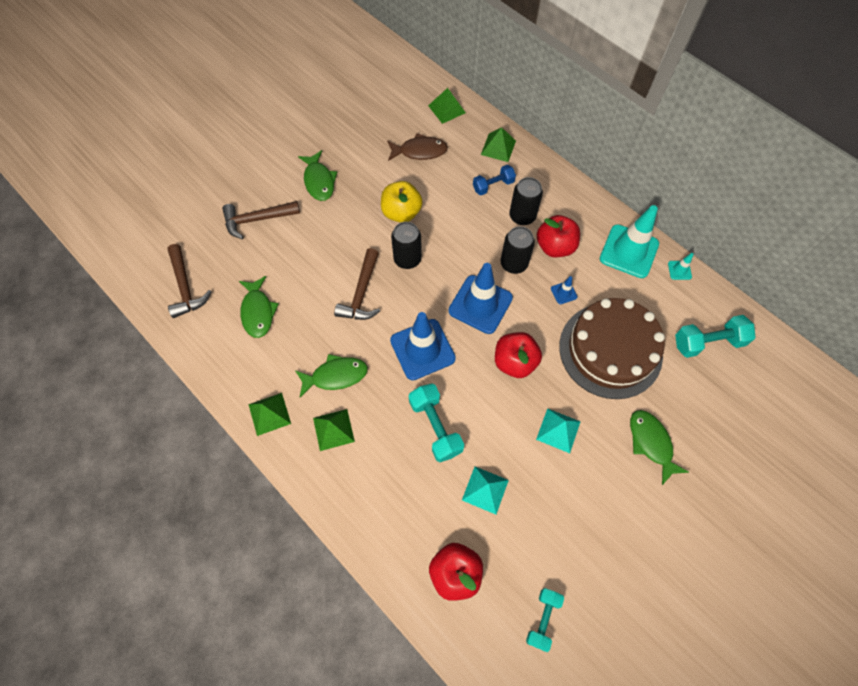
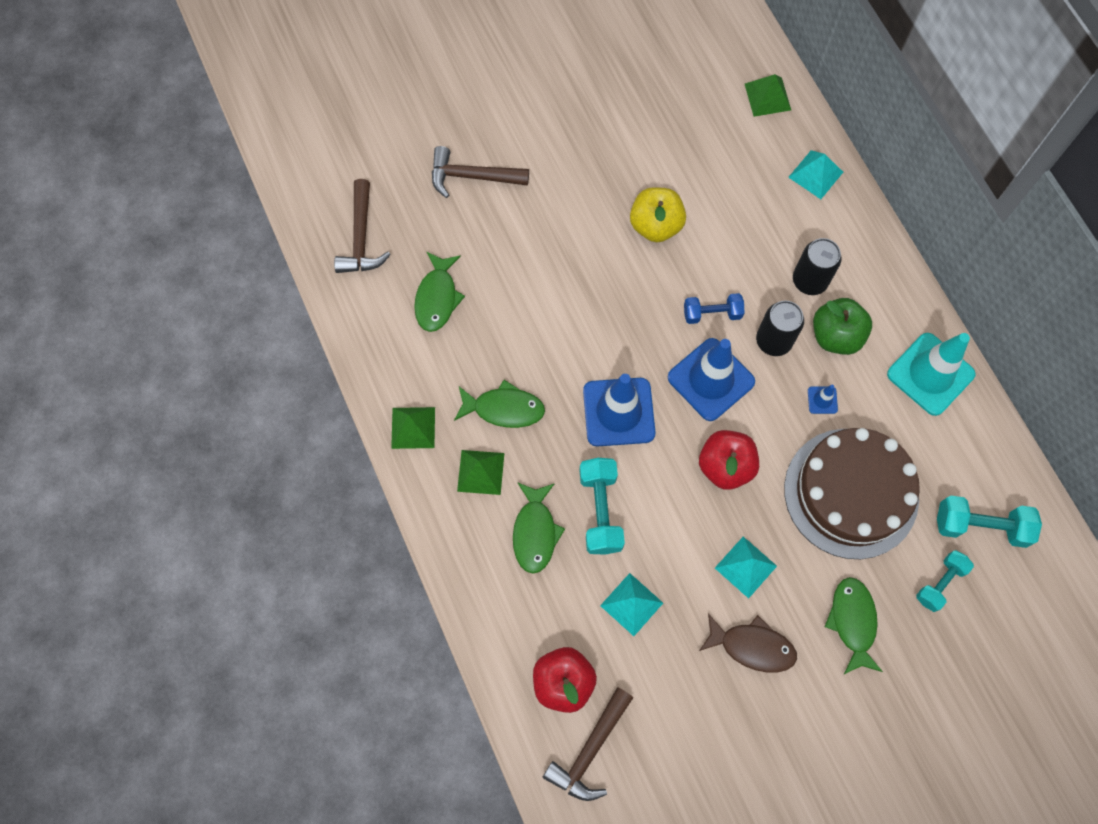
camera: 20 degrees right, 5 degrees up
(319, 181) = (565, 148): green fish -> green fish (535, 532)
(361, 293) = (569, 316): brown hammer -> brown hammer (590, 750)
(407, 259) = (641, 290): black can -> none
(420, 151) = (709, 147): brown fish -> brown fish (752, 646)
(493, 186) = (788, 226): blue dumbbell -> blue dumbbell (712, 313)
(498, 147) = (815, 174): green pyramid -> turquoise pyramid
(542, 619) = (642, 767): turquoise dumbbell -> turquoise dumbbell (940, 583)
(555, 246) = (836, 336): red apple -> green apple
(679, 270) = (986, 421): turquoise traffic cone -> none

